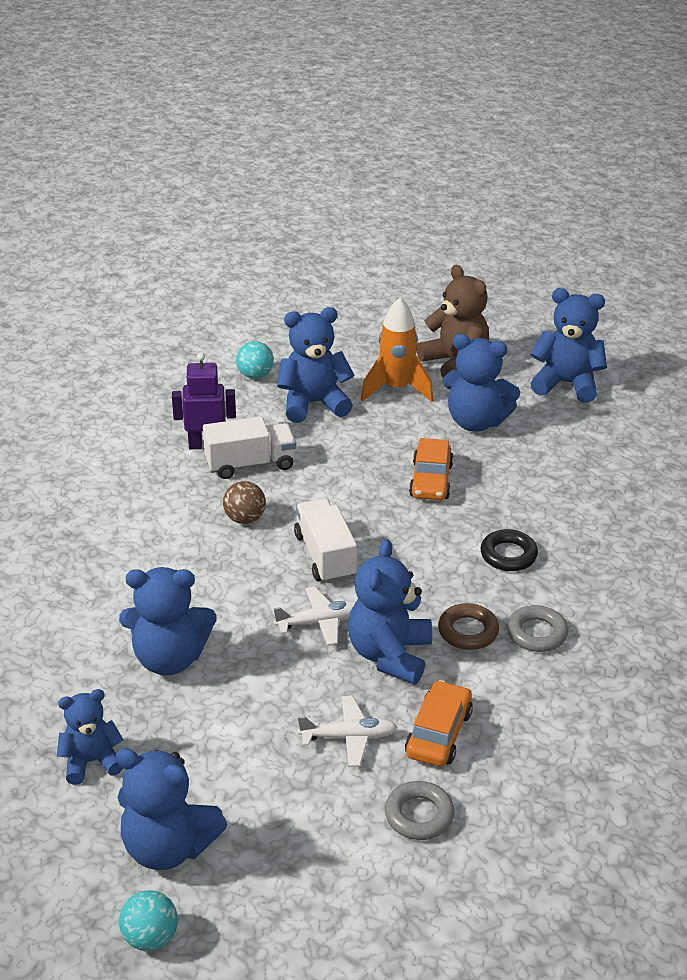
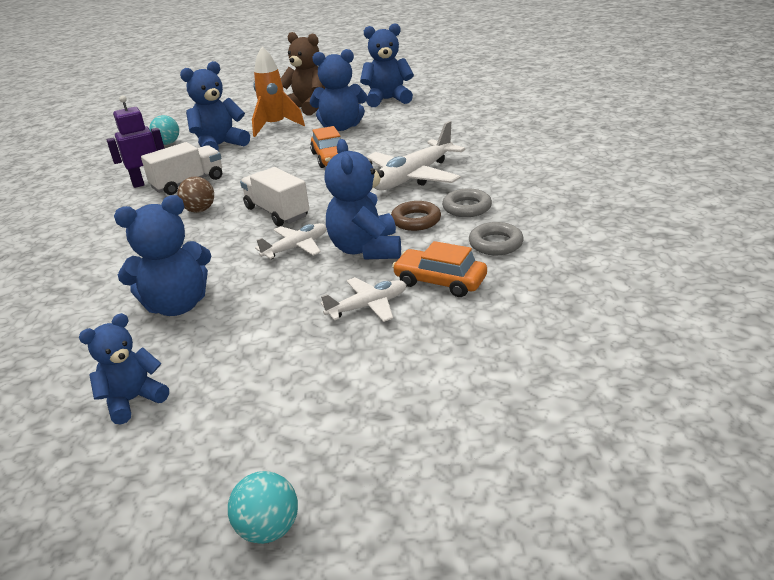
camera: 20 degrees left, 5 degrees down
(168, 847) = (247, 440): blue teddy bear -> none
(419, 815) = (465, 336): grey ring -> grey ring (495, 243)
(438, 733) = (440, 281): orange car -> orange car turned 60 degrees counterclockwise
(508, 555) = (413, 177): black ring -> white plane

